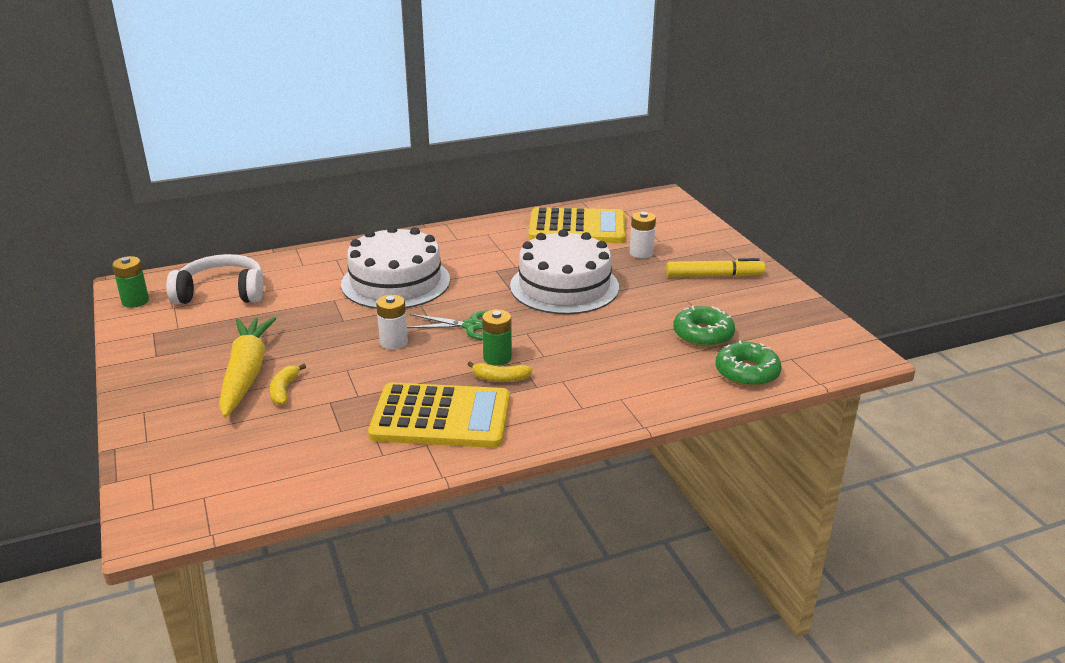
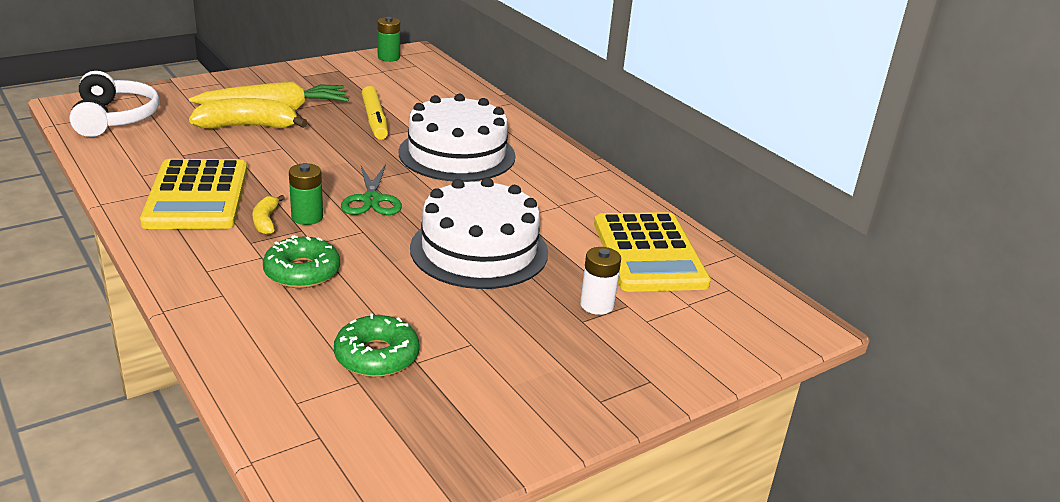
camera: 75 degrees right, 0 degrees up
(222, 293) = (412, 84): white headphones -> white headphones (114, 118)
(284, 390) = (247, 126): yellow banana -> yellow banana, size x1.88
(393, 342) = (333, 163): white battery -> none
(714, 276) = (552, 370): yellow marker -> yellow marker (375, 120)
(747, 372) = (280, 392): green donut -> green donut (302, 272)

